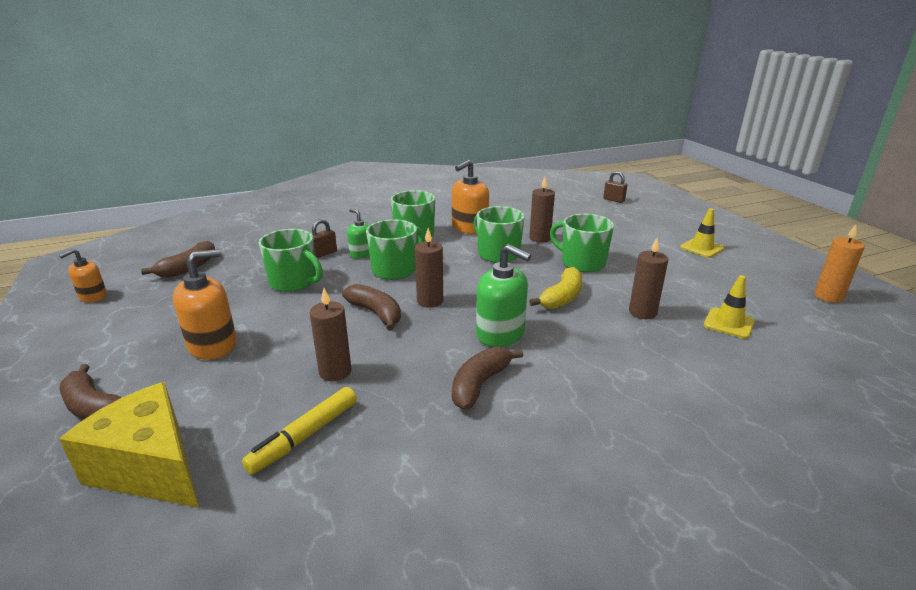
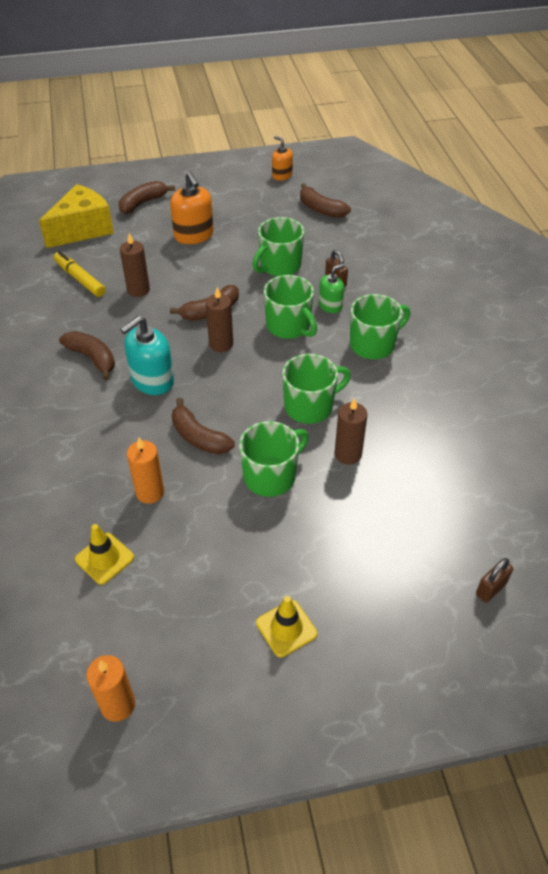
camera: 100 degrees right, 20 degrees up
(469, 228) = (388, 394): orange soap dispenser -> none
(500, 334) = (152, 380): green soap dispenser -> turquoise soap dispenser
(562, 297) = (199, 437): yellow banana -> brown banana
(642, 312) = (150, 492): brown candle -> orange candle

